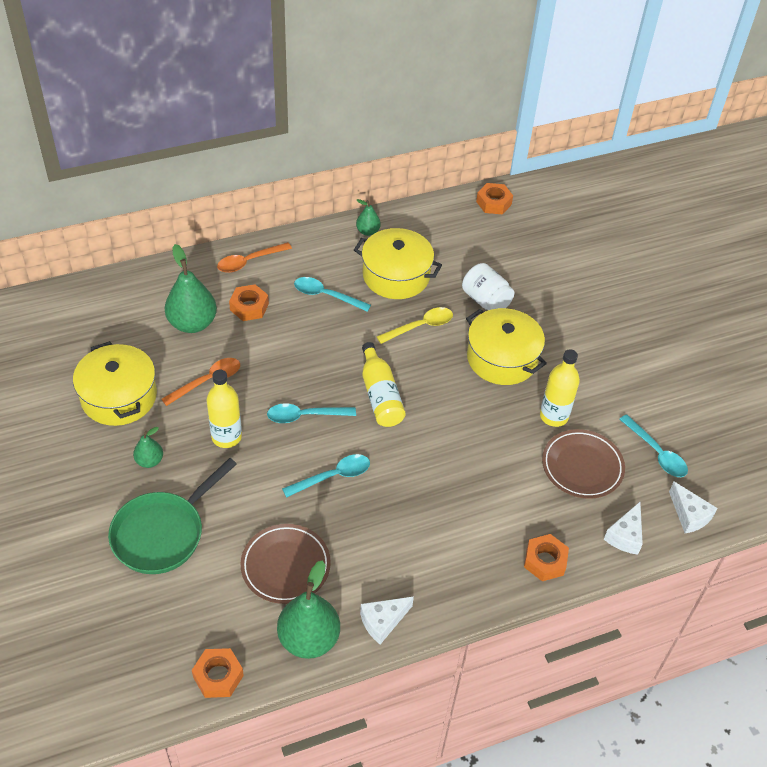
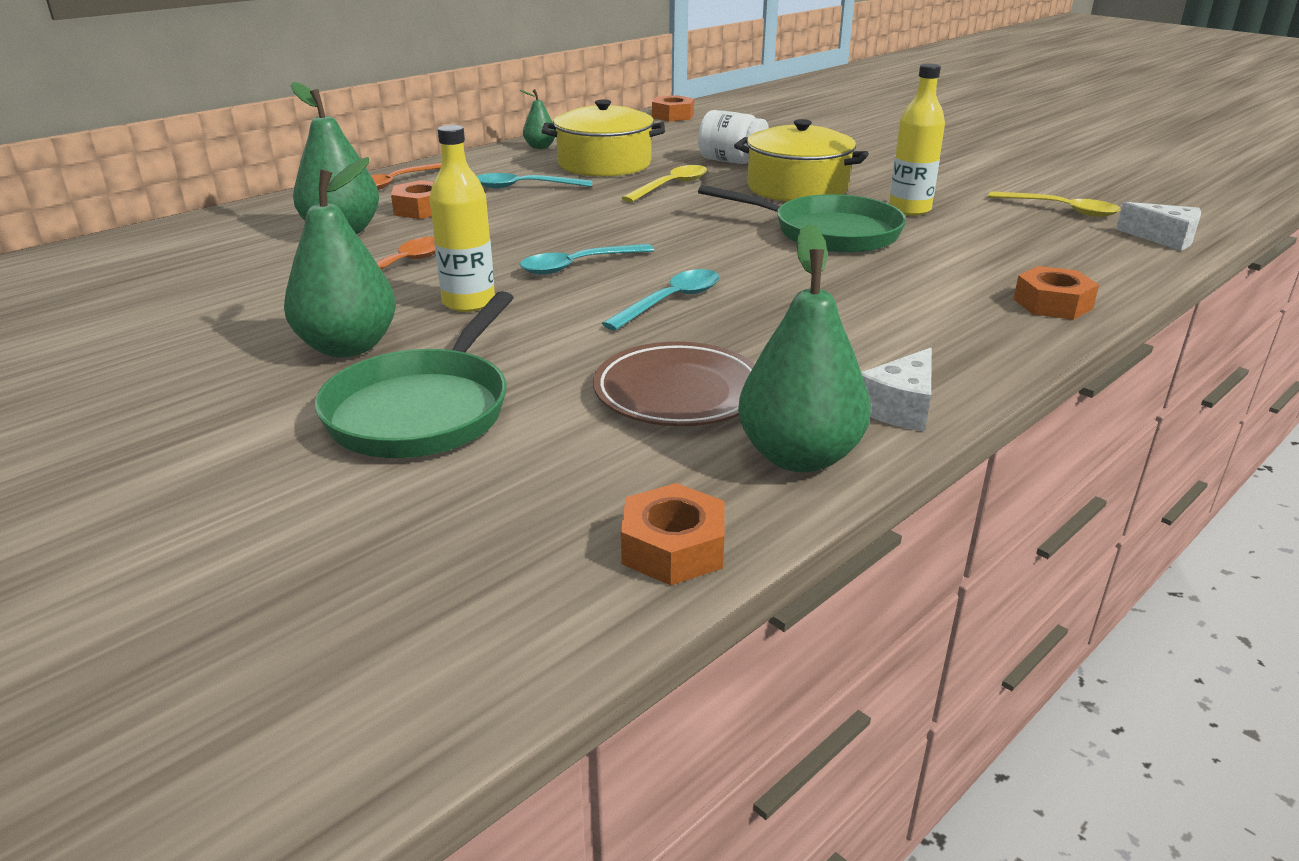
camera: 20 degrees left, 20 degrees down
(119, 397) = (254, 303): yellow pot -> none
(149, 461) = (348, 347): green pear -> green pear, size x1.92
(380, 395) = (671, 234): yellow bottle -> none
(477, 429) = (828, 233): none -> green pan
(582, 466) = (992, 233): brown plate -> none
(625, 536) = (1118, 266): white cheese -> none
(656, 453) = (1061, 210): turquoise spoon -> yellow spoon

